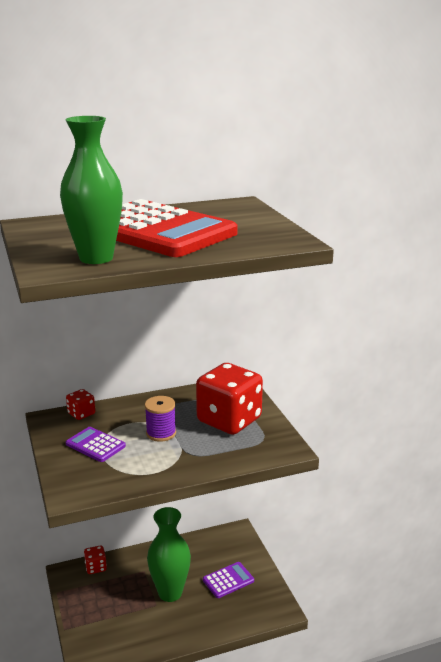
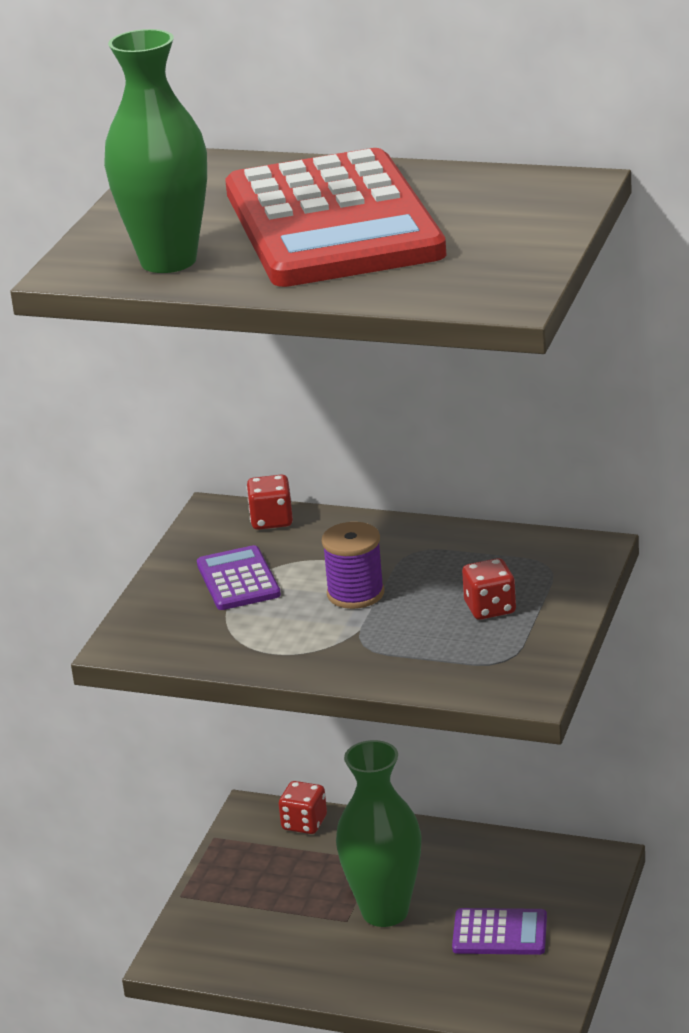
camera: 40 degrees right, 5 degrees up
(229, 420) = (490, 608): red dice -> red dice, size x0.44

